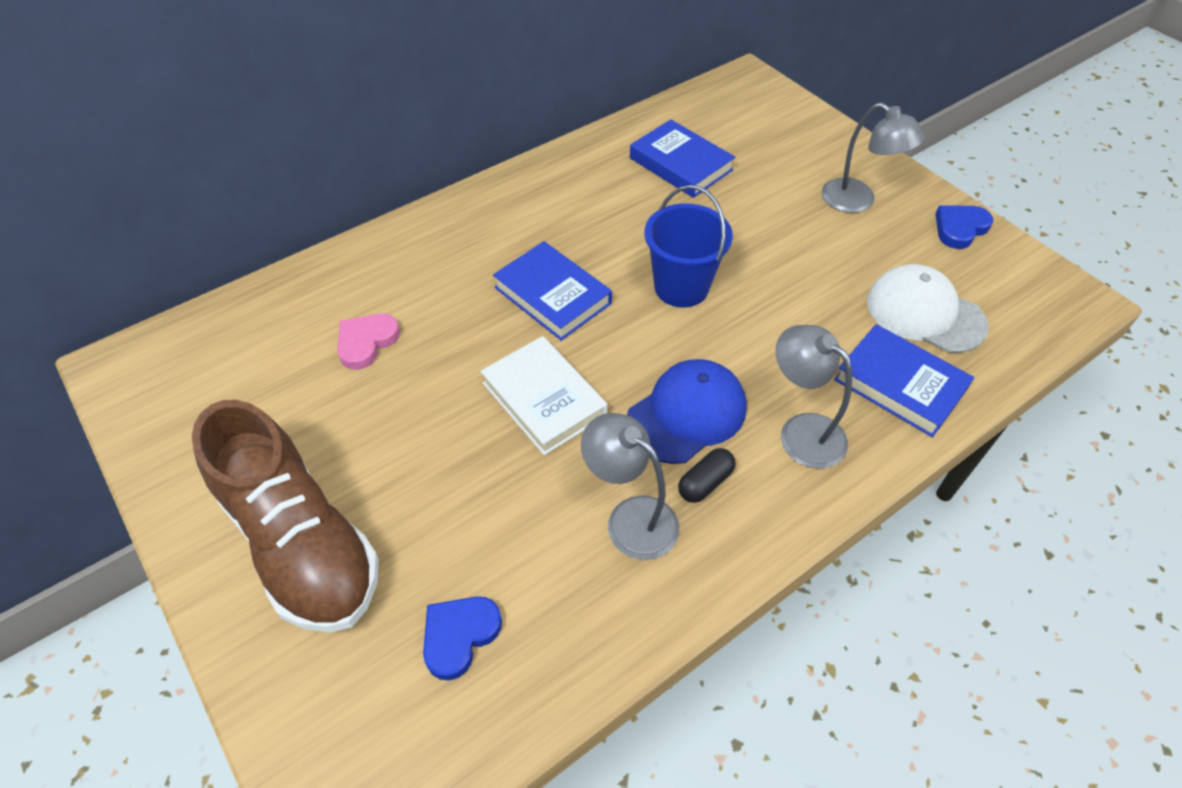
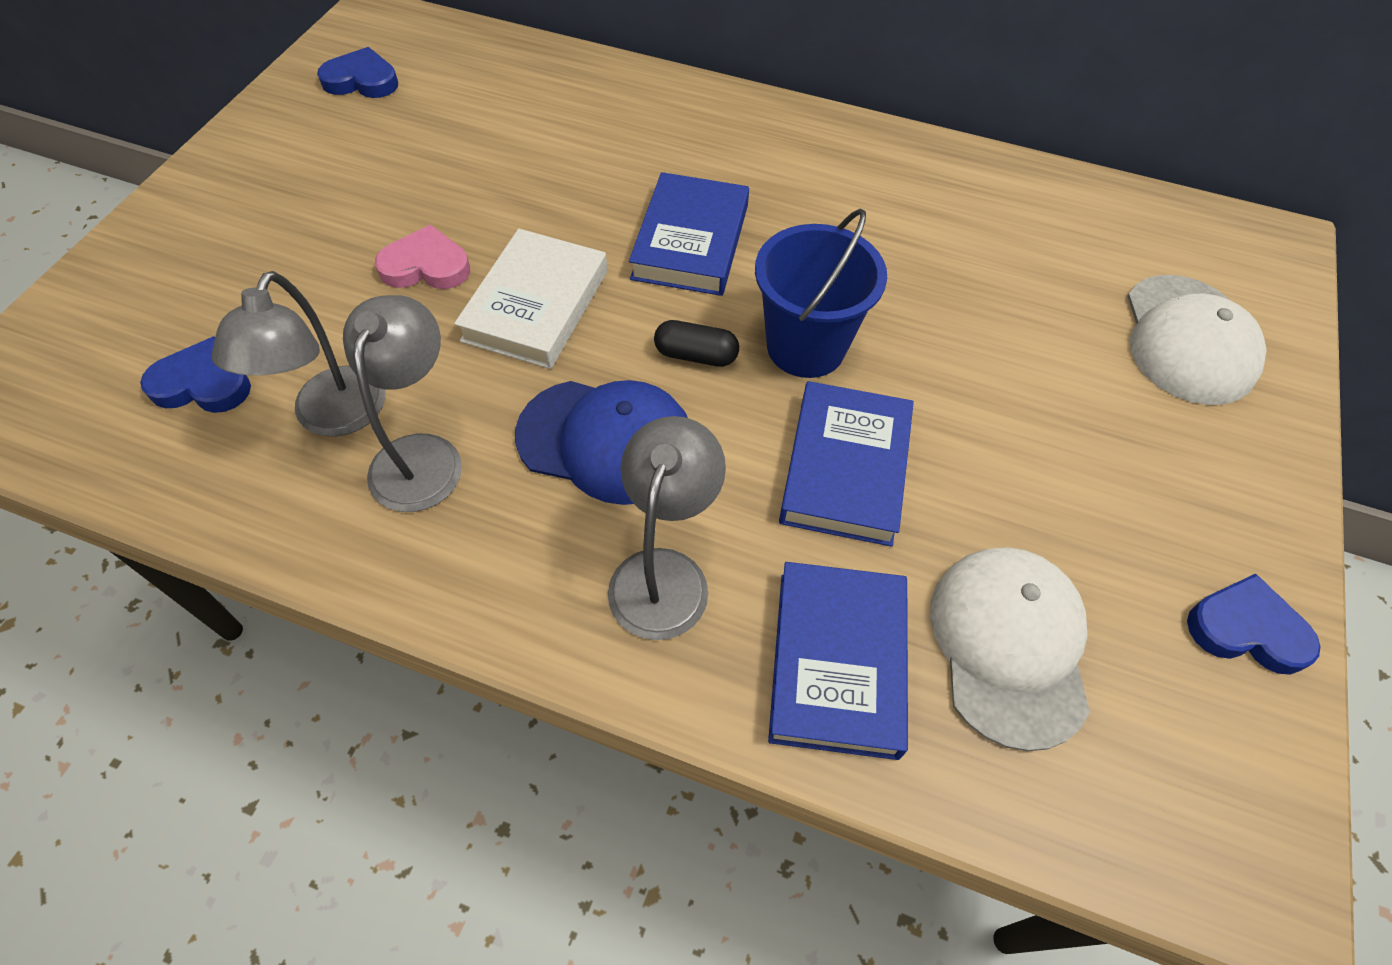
camera: 55 degrees right, 5 degrees up
(196, 404) = (362, 80): none -> blue heart
(301, 542) = (251, 222): brown shoe -> none
(366, 342) = (511, 141): pink heart -> pink heart (426, 266)
(680, 164) = (1022, 251): blue book -> blue book (845, 468)
(705, 482) = (515, 504): black capsule -> black capsule (696, 355)
(786, 144) = (1188, 339): none -> white cap
(858, 201) = (1161, 469): grey lamp -> grey lamp (333, 417)

